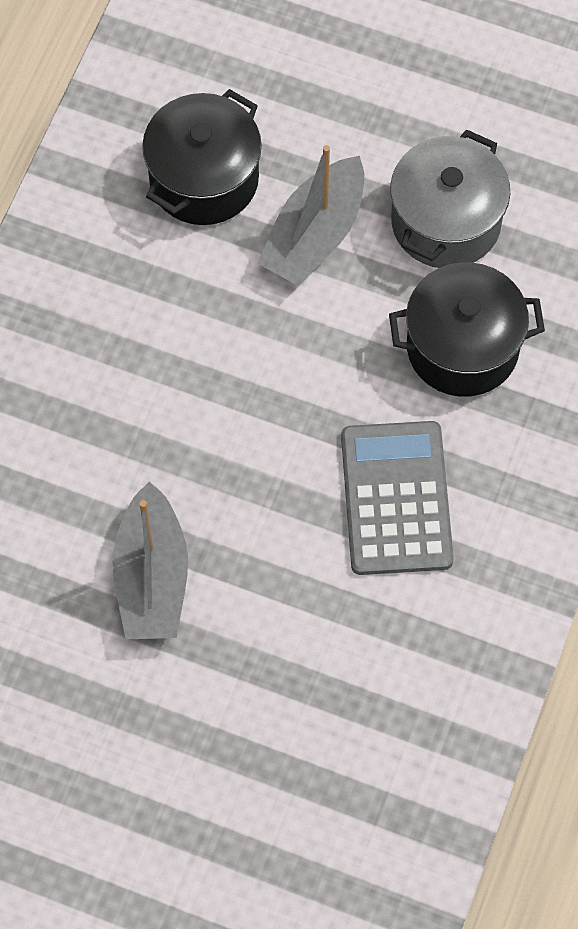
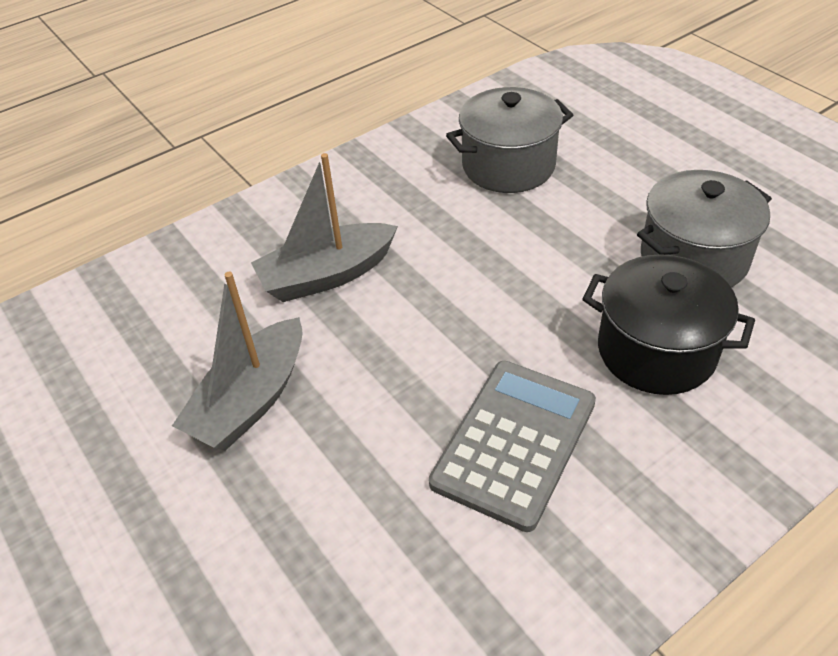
camera: 35 degrees right, 20 degrees down
(204, 179) = (508, 166): black pot -> grey pot
(314, 235) = (571, 226): grey boat -> grey boat (327, 275)

